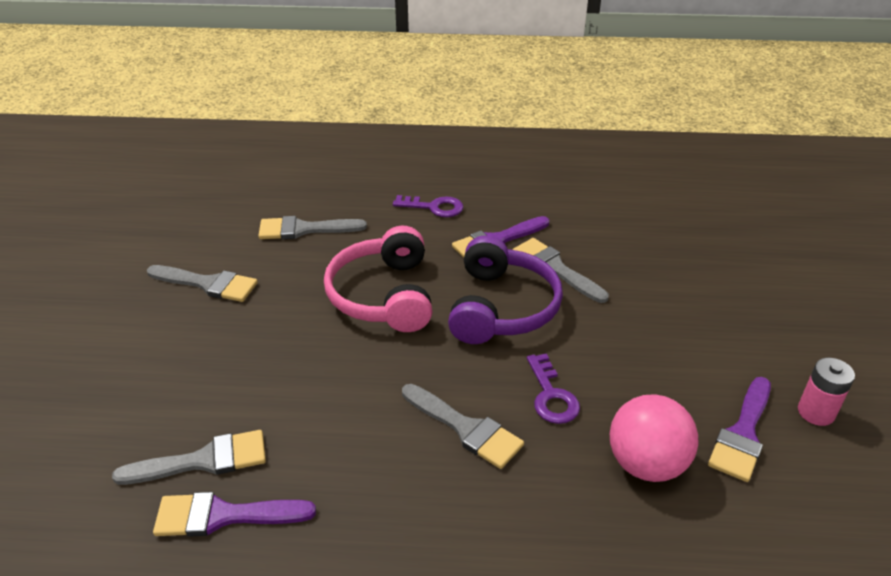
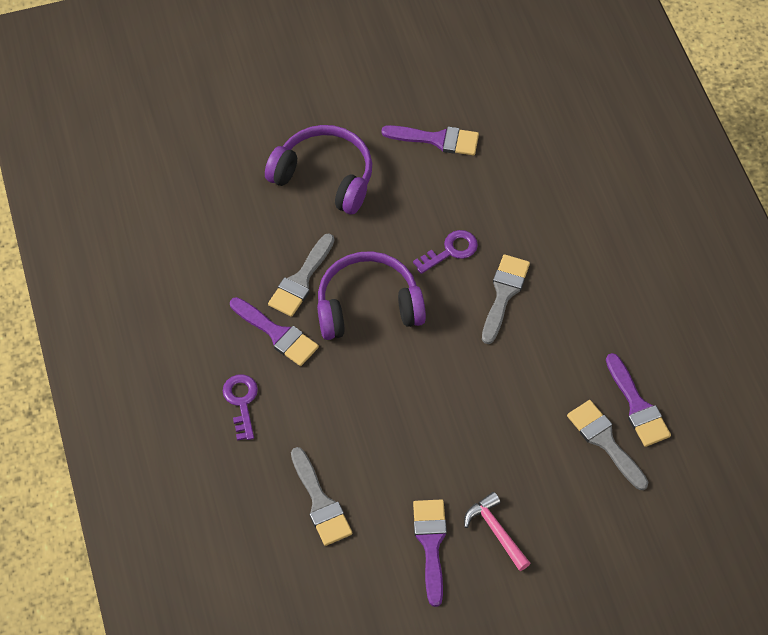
camera: 110 degrees left, 20 degrees up
(181, 331) = (495, 531): none -> pink hammer
(208, 284) = (431, 544): grey brush -> purple brush
(384, 295) = (388, 396): pink headphones -> none
(646, 464) = (487, 187): pink ball -> none
(694, 315) = (324, 177): none -> purple headphones
(816, 412) = (399, 102): pink battery -> none

